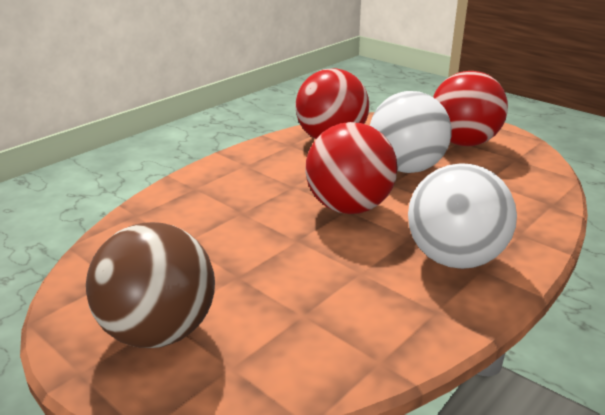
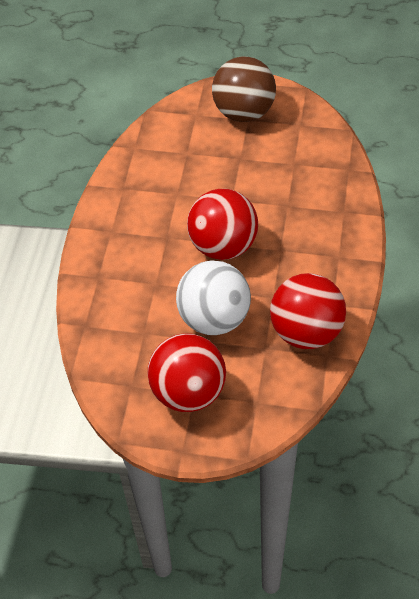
camera: 150 degrees right, 25 degrees up
(454, 259) = (130, 231): white ball -> none

